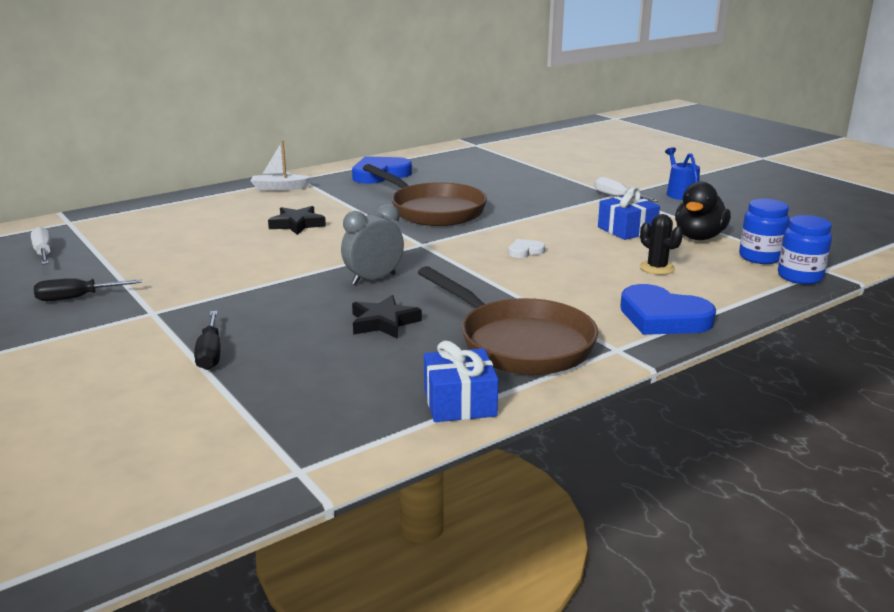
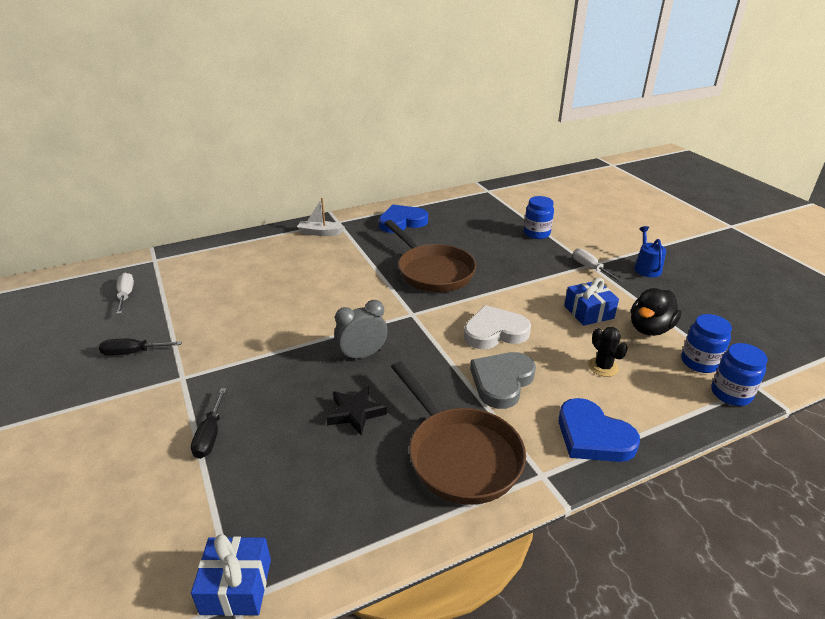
camera: 10 degrees right, 10 degrees up
(297, 224) = (321, 279): black star -> none
(459, 402) = (389, 530): blue gift -> blue gift (236, 586)
(525, 251) = (495, 332): white heart -> white heart, size x2.08
(546, 175) = (536, 233): none -> blue jar
(547, 287) = (502, 382): none -> grey heart

